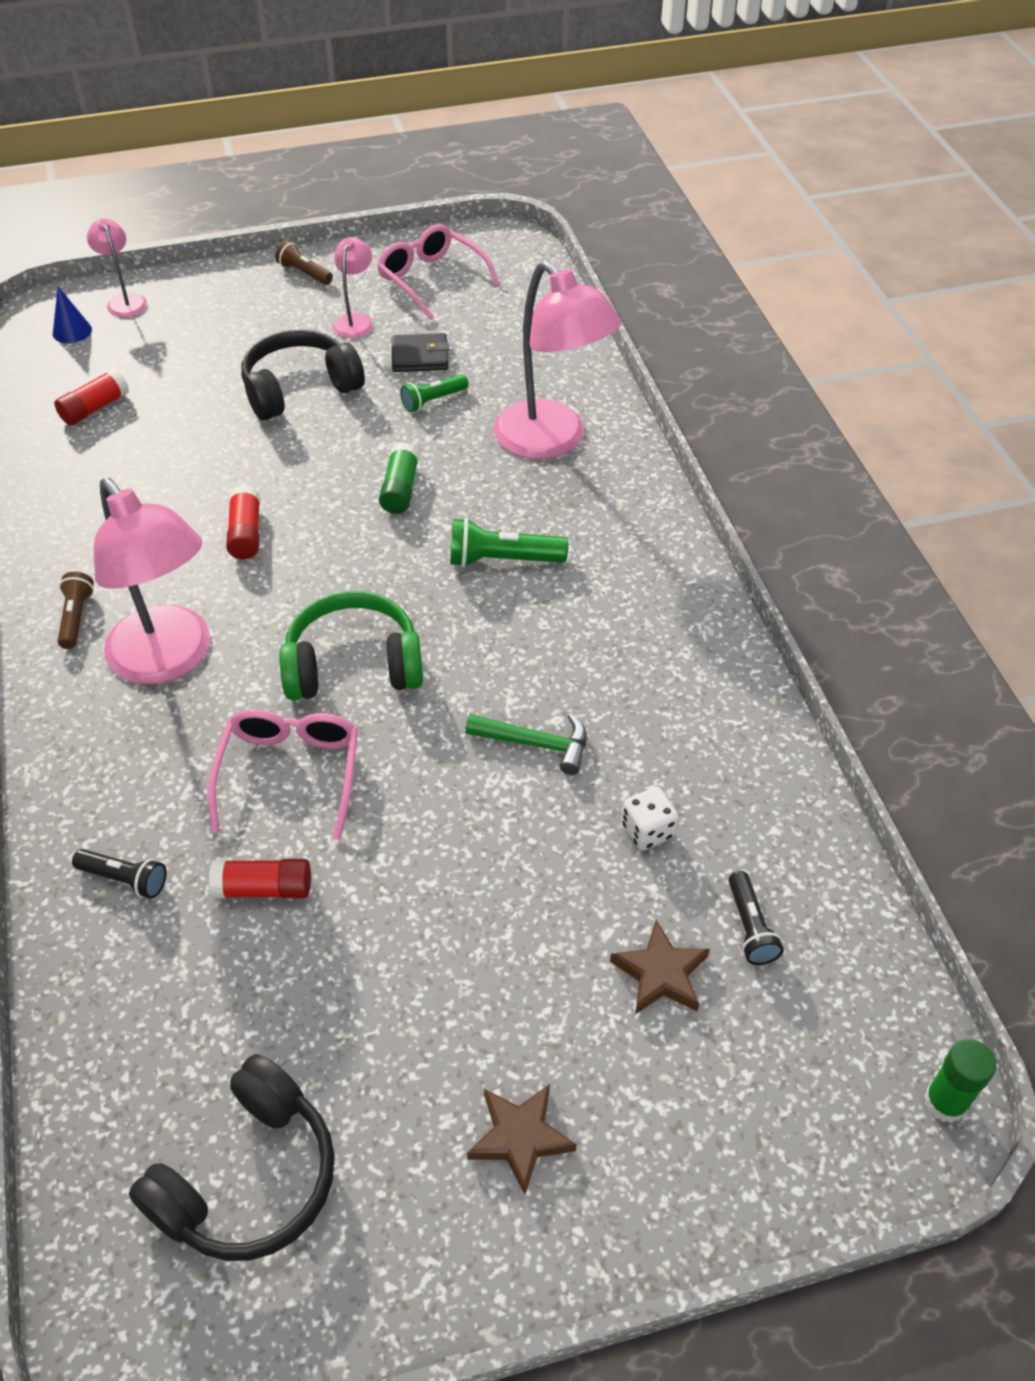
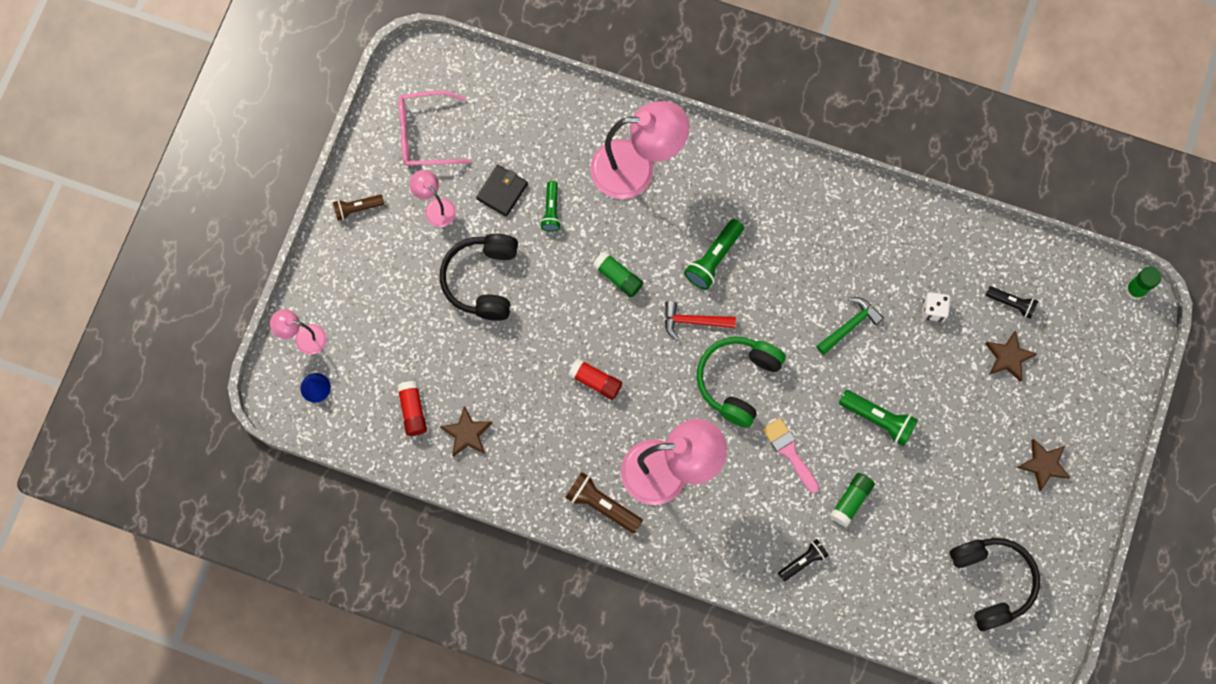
camera: 55 degrees left, 25 degrees up
(76, 617) = (602, 505): brown flashlight -> brown flashlight, size x1.52
(95, 460) = (467, 433): none -> brown star
(264, 888) = (851, 500): red glue stick -> green glue stick
(290, 773) = (789, 452): pink glasses -> pink brush
(401, 582) = (693, 321): none -> red hammer
(420, 854) = (878, 419): none -> green flashlight

